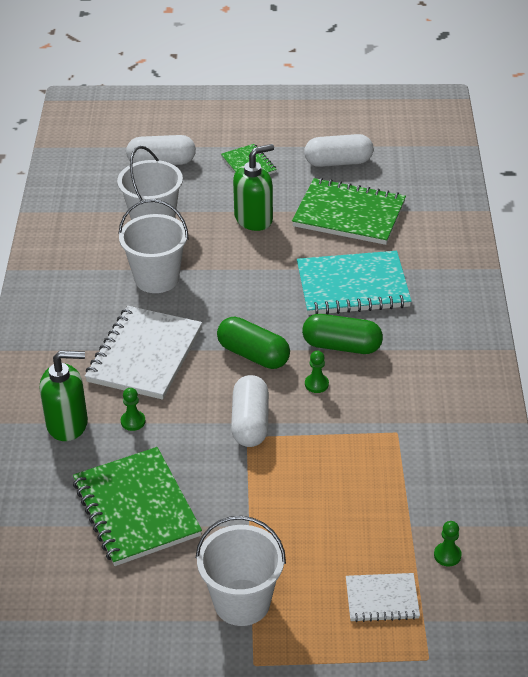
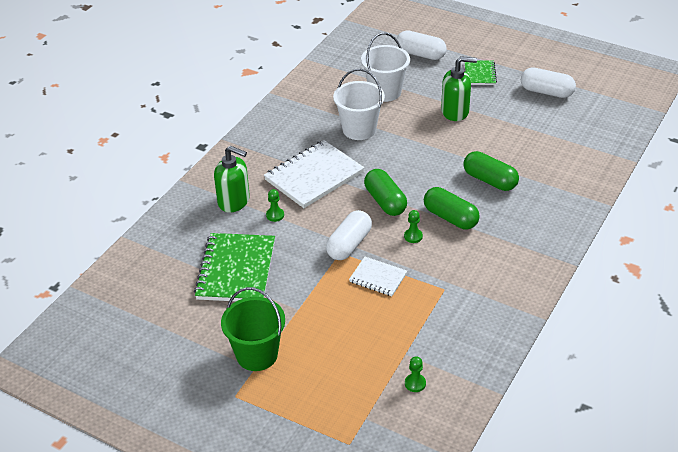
camera: 30 degrees right, 0 degrees up
(242, 602) = (257, 355): white bucket -> green bucket
(349, 214) = (526, 130): green notebook -> none
(352, 286) = (490, 180): turquoise notebook -> green capsule
(382, 599) = (348, 392): white notebook -> white notebook (378, 278)

